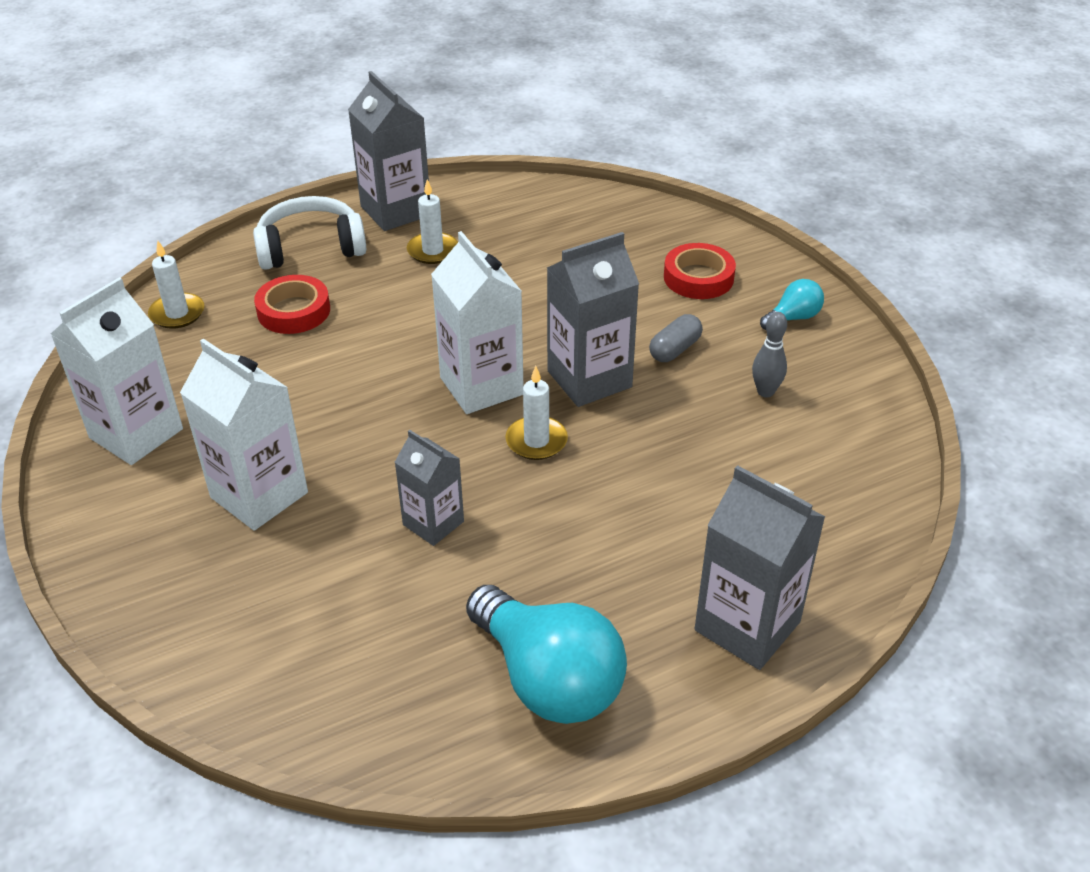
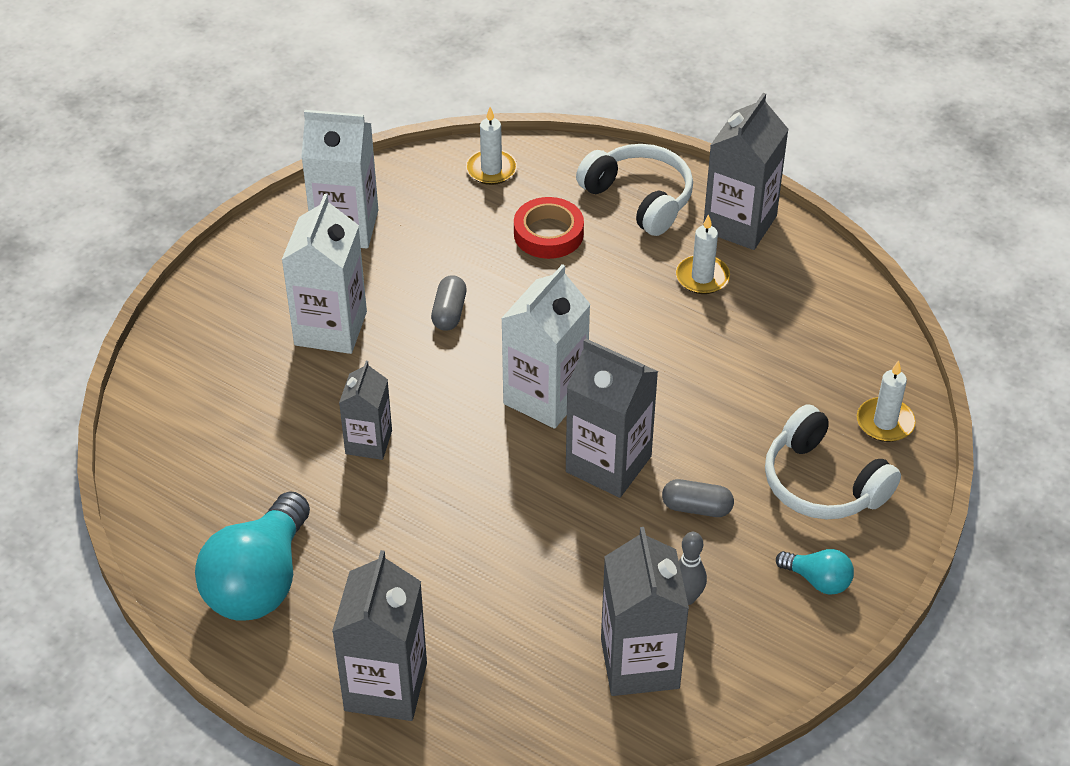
camera: 60 degrees right, 5 degrees up
(323, 406) = (449, 312): none -> grey capsule
(536, 441) = (504, 463): white candle -> white candle (885, 422)
(698, 277) = (822, 483): red tape -> white headphones
(818, 445) = (640, 663): none -> grey carton

